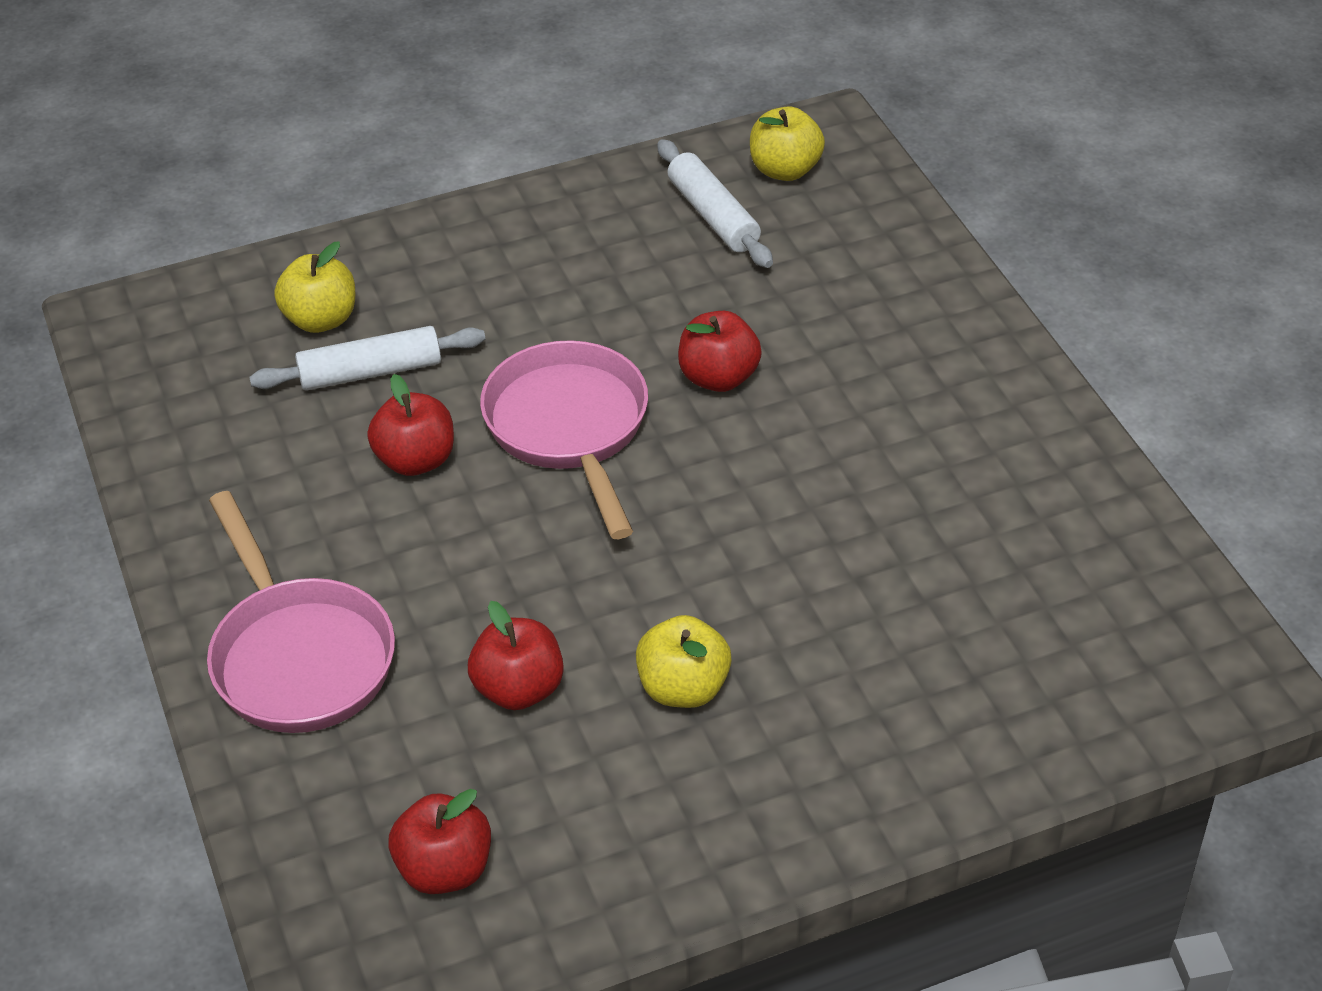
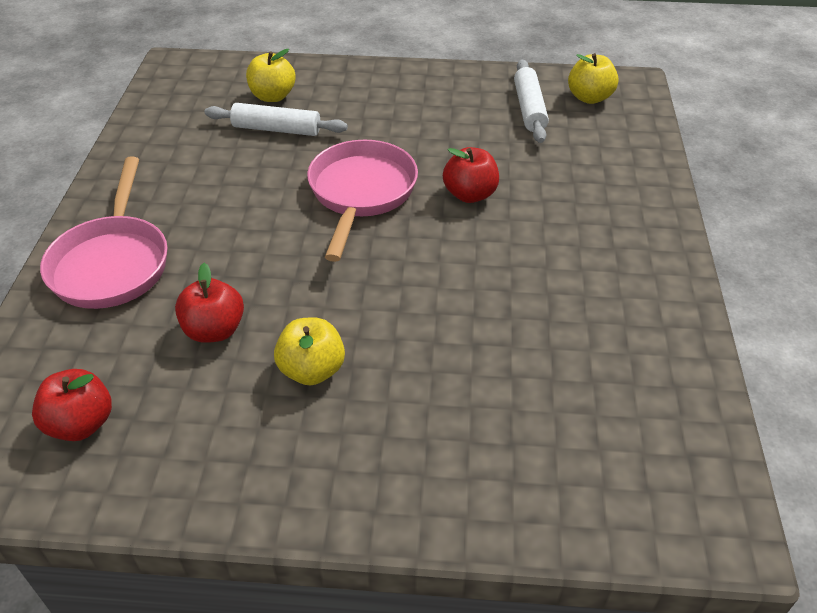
camera: 25 degrees right, 0 degrees up
(416, 460) = (263, 181): red apple -> none

